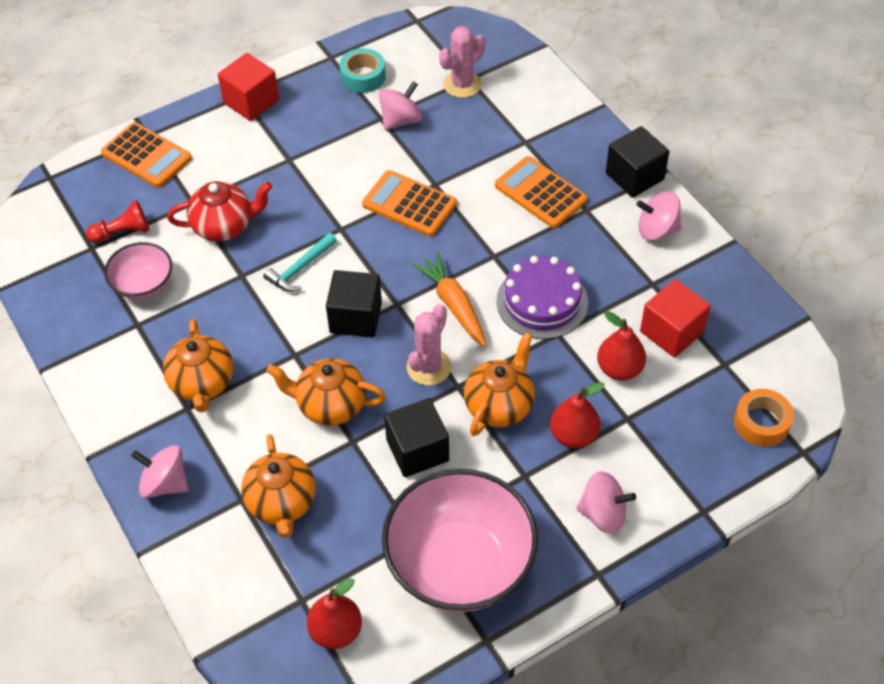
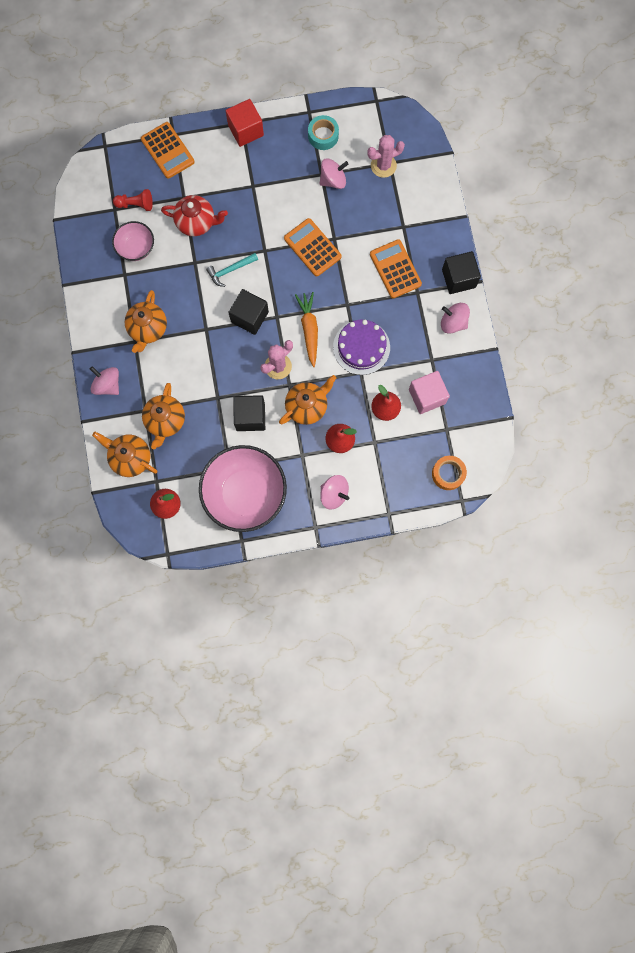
camera: 20 degrees right, 25 degrees up
(330, 405) = (213, 370): orange teapot -> orange teapot (130, 458)
(671, 332) = (427, 396): red cube -> pink cube

